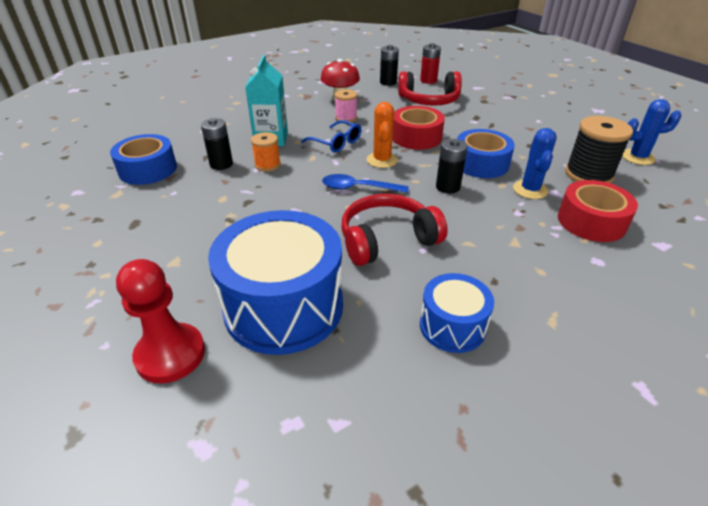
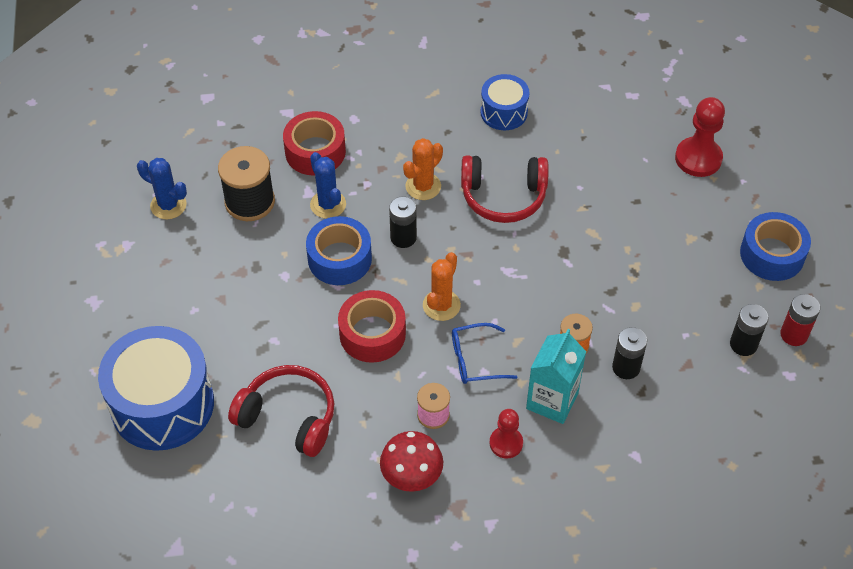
camera: 155 degrees left, 15 degrees up
(148, 169) = (712, 390): blue tape -> blue tape (772, 254)
(283, 306) = (613, 166): blue drum -> blue drum (162, 404)
(292, 118) = (506, 443): none -> red pawn
(336, 143) = (475, 360): blue glasses -> blue glasses turned 75 degrees counterclockwise
(358, 188) = (493, 269): blue spoon -> none
(388, 82) = (307, 502): black battery -> black battery (743, 344)
(428, 80) = (240, 482): red battery -> red battery (794, 334)
(468, 225) = (423, 186): none -> orange cactus
(530, 190) = (328, 204): blue cactus -> blue cactus turned 60 degrees counterclockwise

